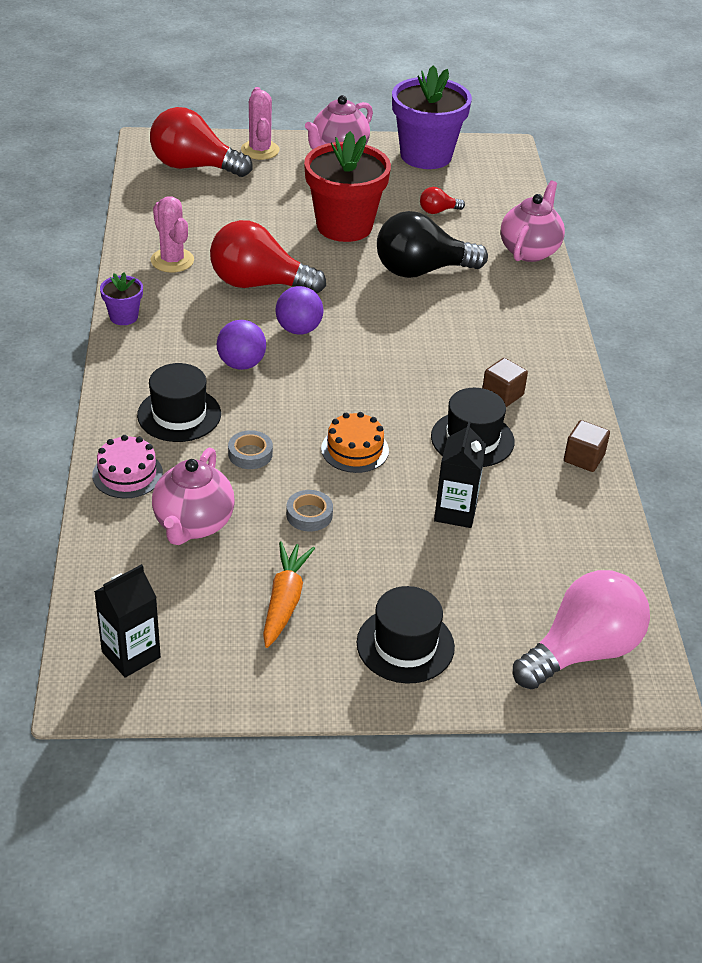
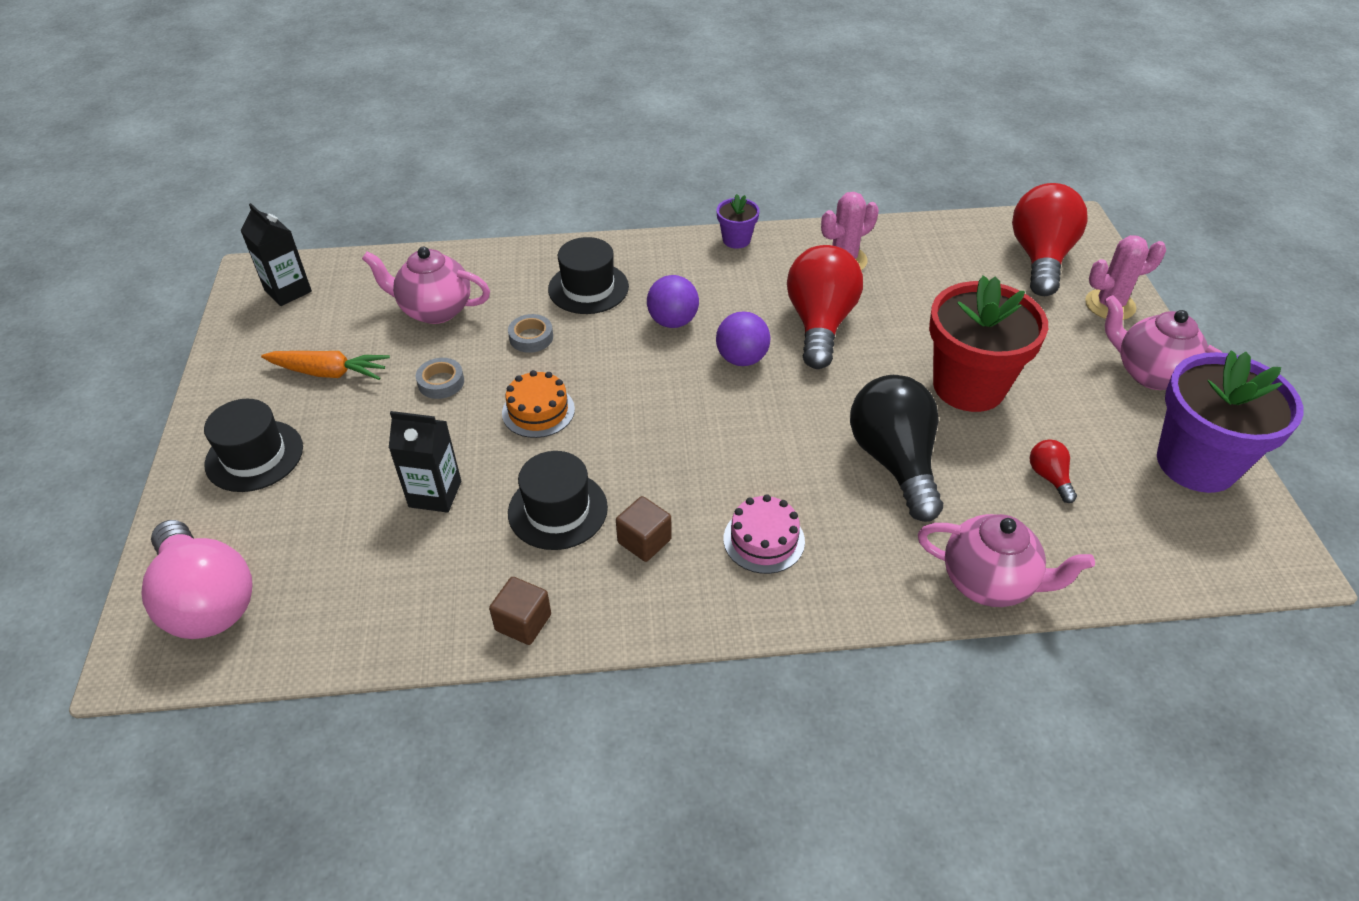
camera: 90 degrees right, 5 degrees up
(127, 474) = (504, 266): pink cake -> pink cake (764, 540)

